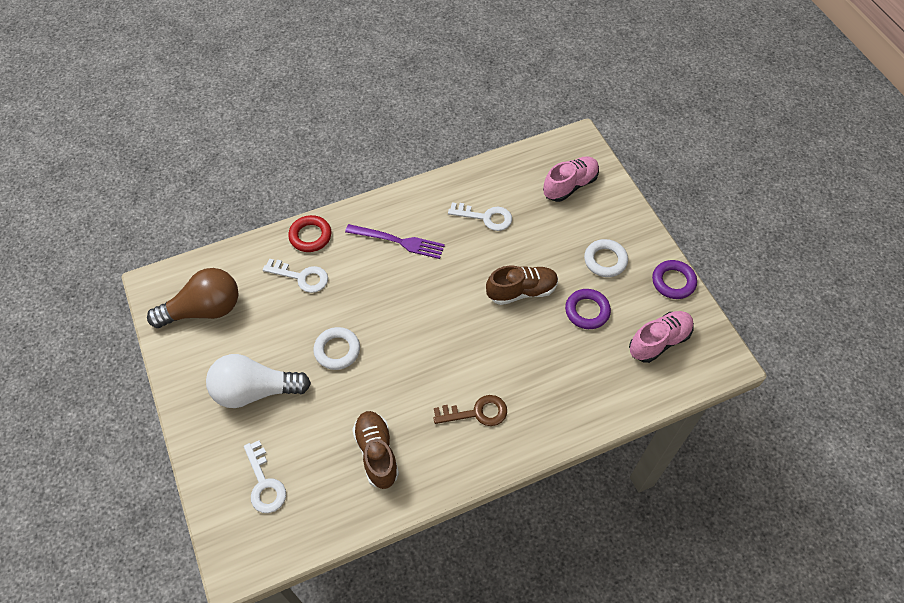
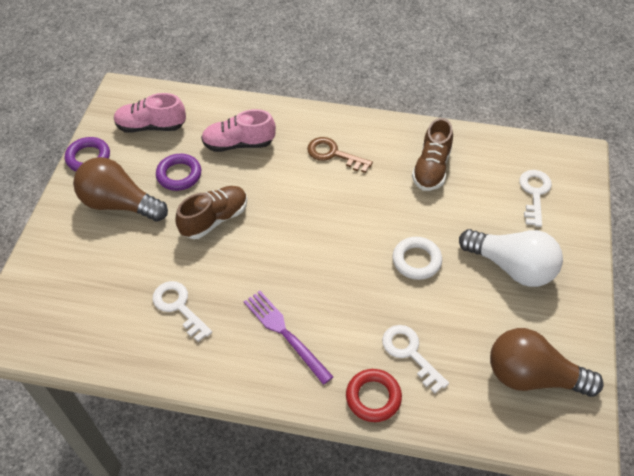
camera: 145 degrees left, 5 degrees down
(522, 291) = (214, 219): brown shoe -> brown shoe turned 120 degrees clockwise
(570, 185) = (67, 290): pink shoe -> pink shoe (239, 144)
(605, 260) = (119, 204): white ring -> brown light bulb

